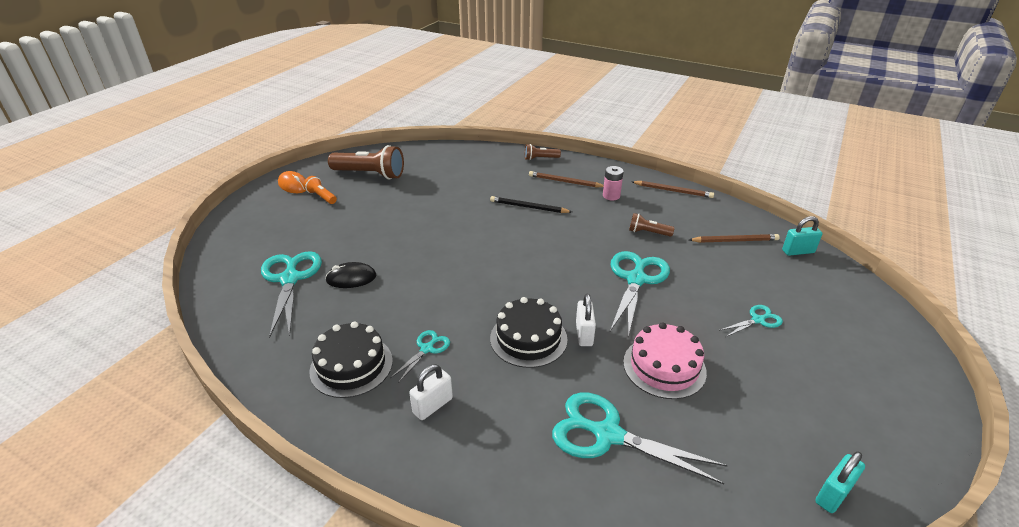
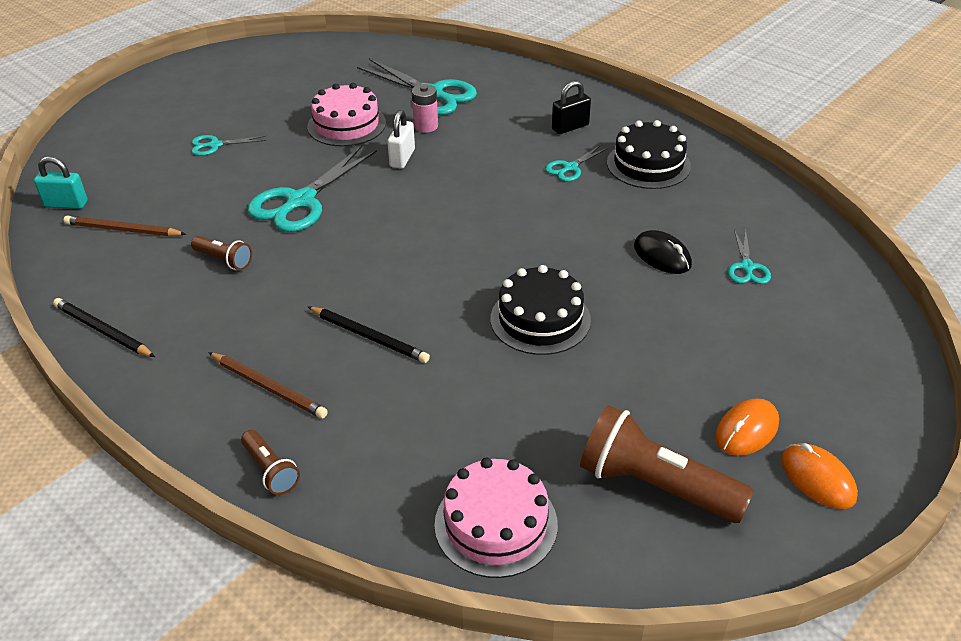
camera: 165 degrees left, 5 degrees up
(290, 279) = (747, 267): turquoise scissors -> turquoise scissors, size x0.51
(321, 197) = (746, 430): orange flashlight -> orange mouse
(351, 278) = (662, 256): black mouse -> black mouse turned 45 degrees clockwise
(433, 406) = (570, 127): white padlock -> black padlock
(438, 157) = (496, 524): none -> pink cake
(528, 338) = (462, 162): black cake -> black cake (540, 319)
(540, 158) = (270, 470): brown flashlight -> brown flashlight turned 45 degrees clockwise
(611, 196) = (215, 338): pink battery -> pink battery (426, 126)
(673, 191) = (102, 331): brown pencil -> black pencil
(833, 494) = (299, 51): turquoise padlock -> none

